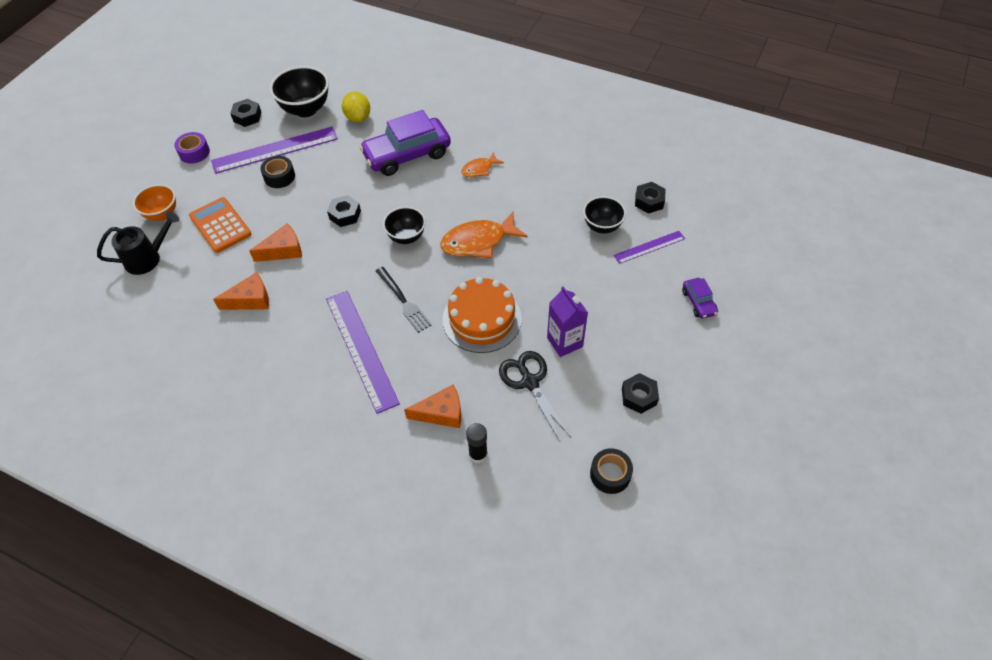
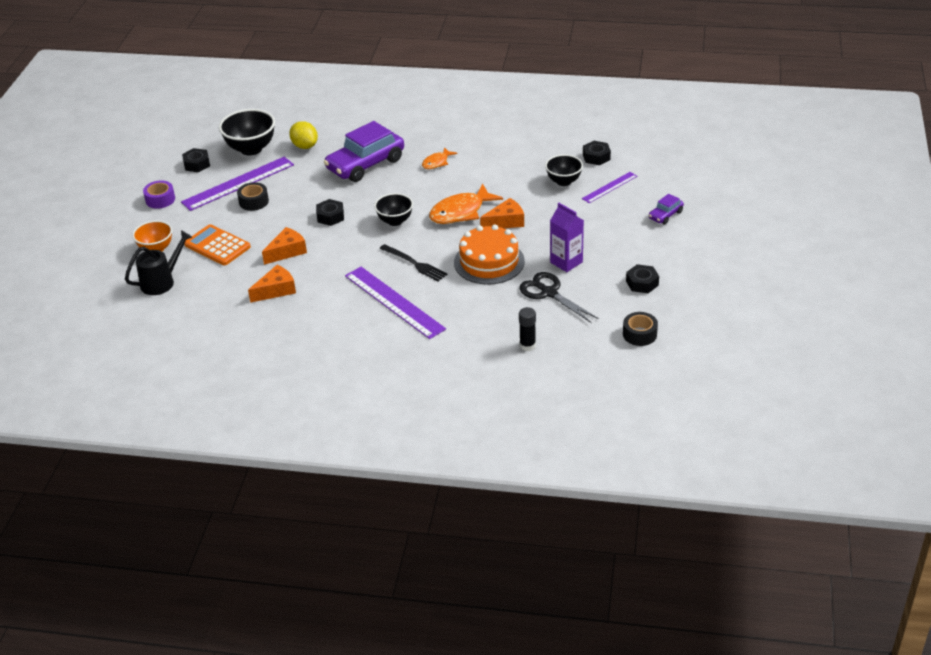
camera: 15 degrees left, 15 degrees down
(441, 413) = (484, 327): orange cheese -> orange cheese (506, 222)
(698, 302) = (665, 215): purple car -> purple car turned 75 degrees clockwise

